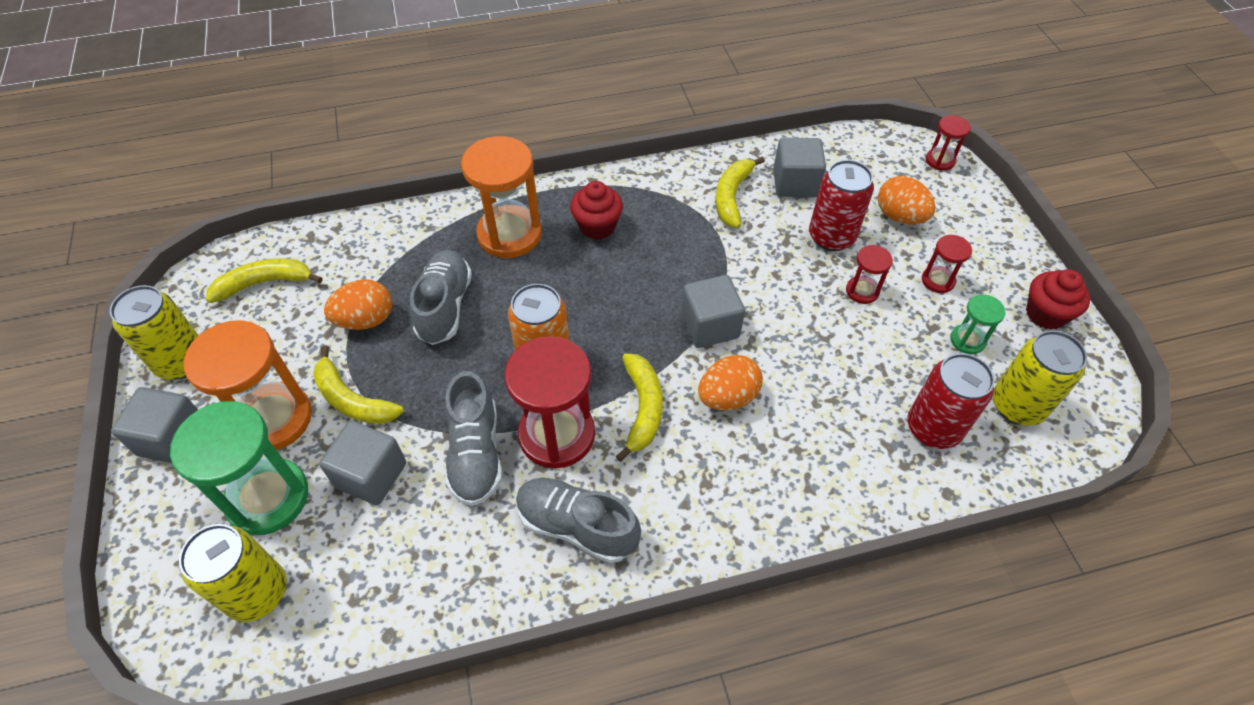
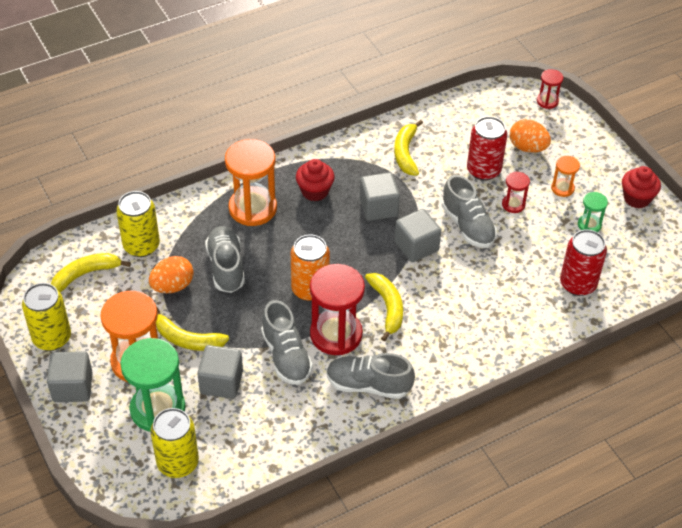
camera: 15 degrees left, 5 degrees down
(727, 397) = (441, 290): orange egg -> none
(790, 309) = (467, 226): none -> grey shoe
(795, 183) = (448, 135): grey cube -> grey cube (378, 207)
(938, 280) = (562, 188): red hourglass -> orange hourglass
(1017, 406) = (628, 260): yellow can -> yellow can (141, 246)

